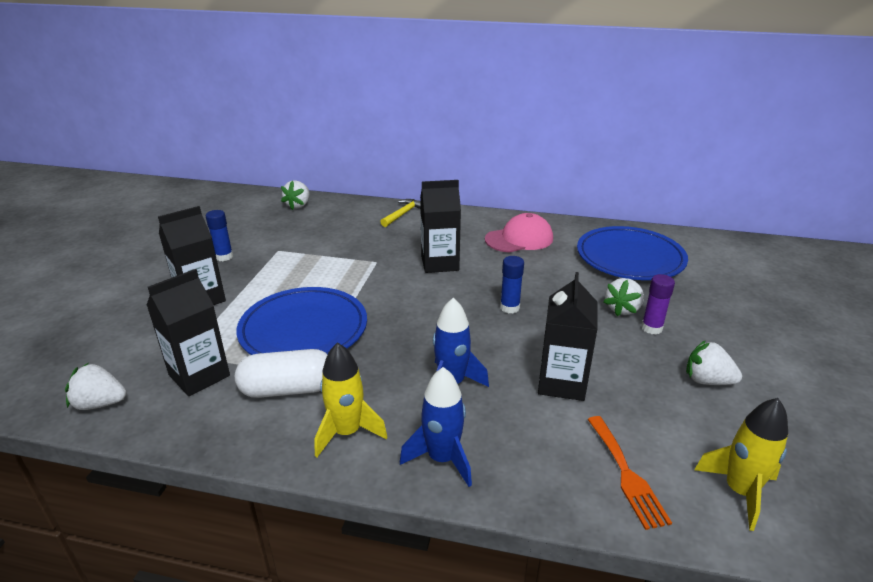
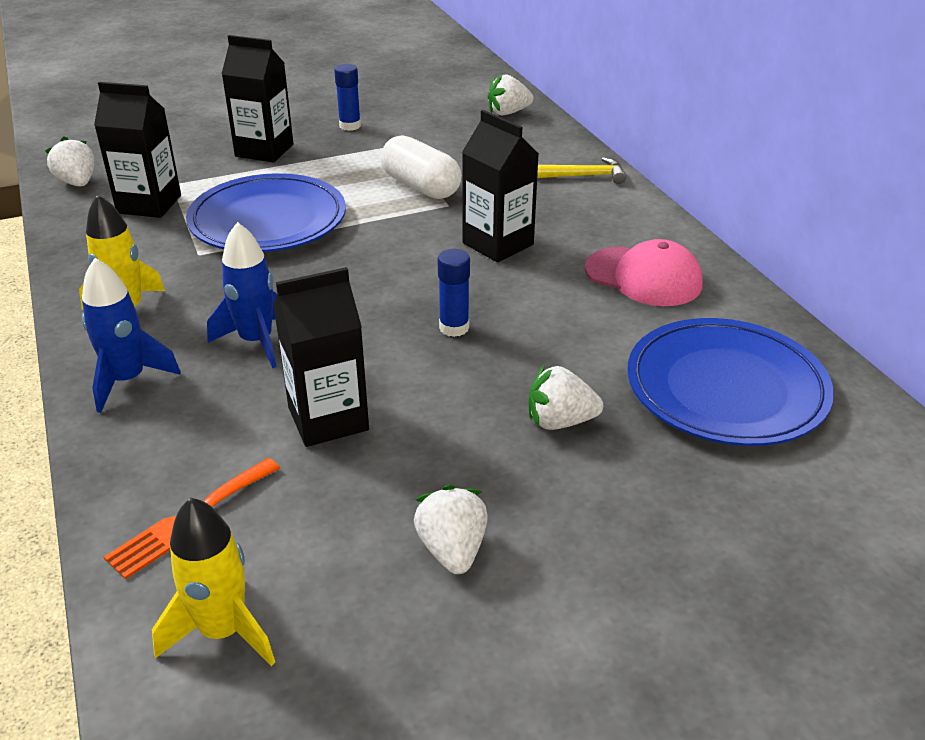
camera: 55 degrees right, 5 degrees up
(288, 389) = (166, 254): white capsule -> white capsule (421, 186)
(651, 328) = (538, 462): purple glue stick -> none

